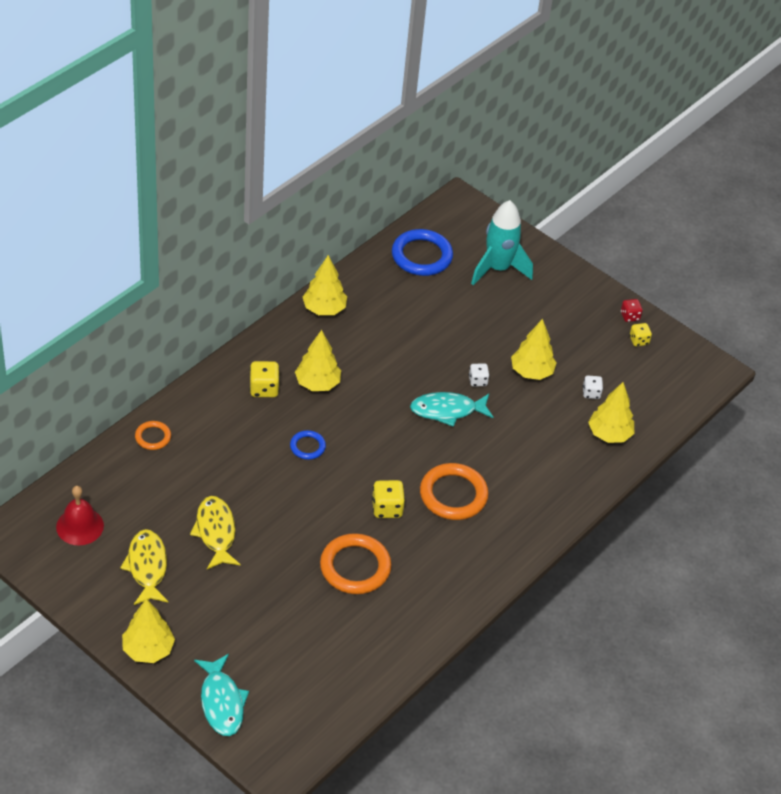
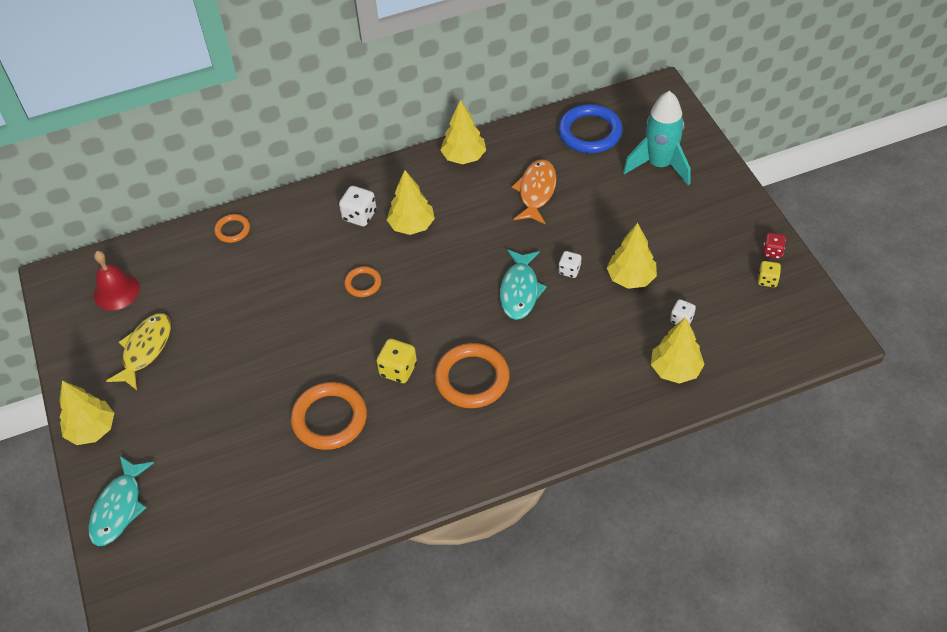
camera: 35 degrees right, 5 degrees up
(215, 532) = (226, 338): yellow fish -> none
(264, 389) = (359, 216): yellow dice -> white dice
(307, 447) = (363, 283): blue ring -> orange ring
(408, 321) = (536, 191): none -> orange fish
(447, 410) = (520, 291): turquoise fish -> turquoise fish turned 105 degrees counterclockwise

